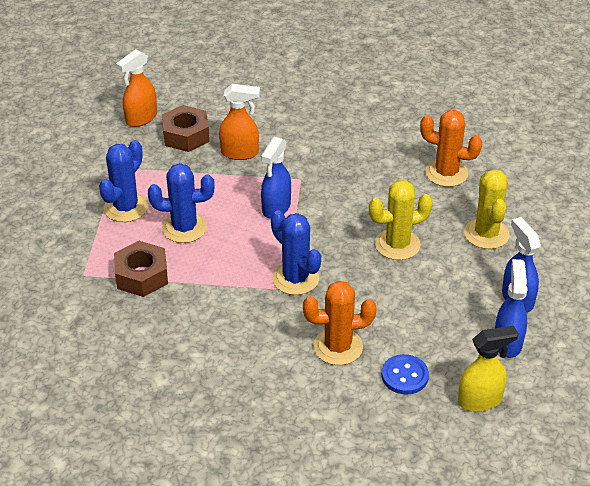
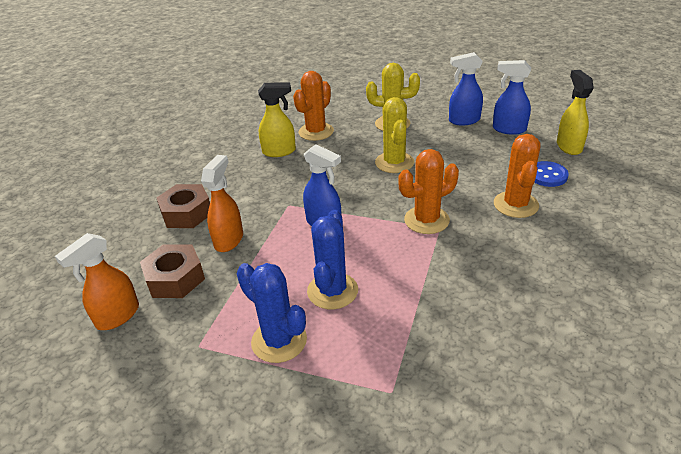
camera: 75 degrees left, 5 degrees down
(141, 118) = (117, 316): orange spray bottle -> orange spray bottle turned 75 degrees clockwise
(142, 276) = (403, 333): brown nut -> brown nut (187, 213)
(295, 278) = (426, 220): blue cactus -> orange cactus
(395, 153) = (279, 151): none -> yellow spray bottle

